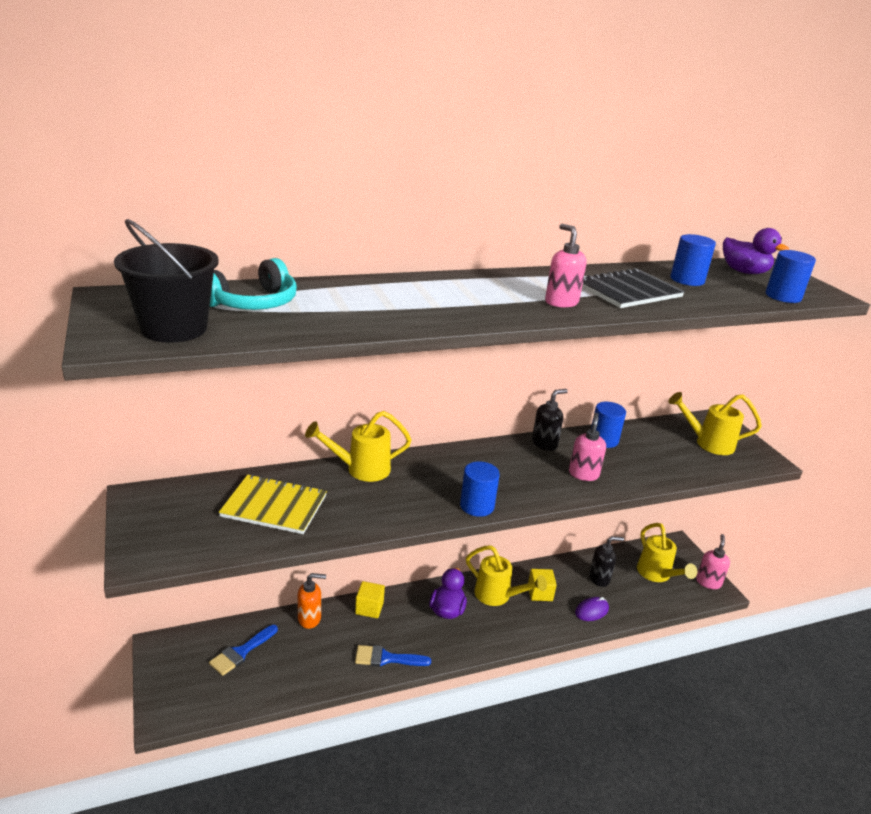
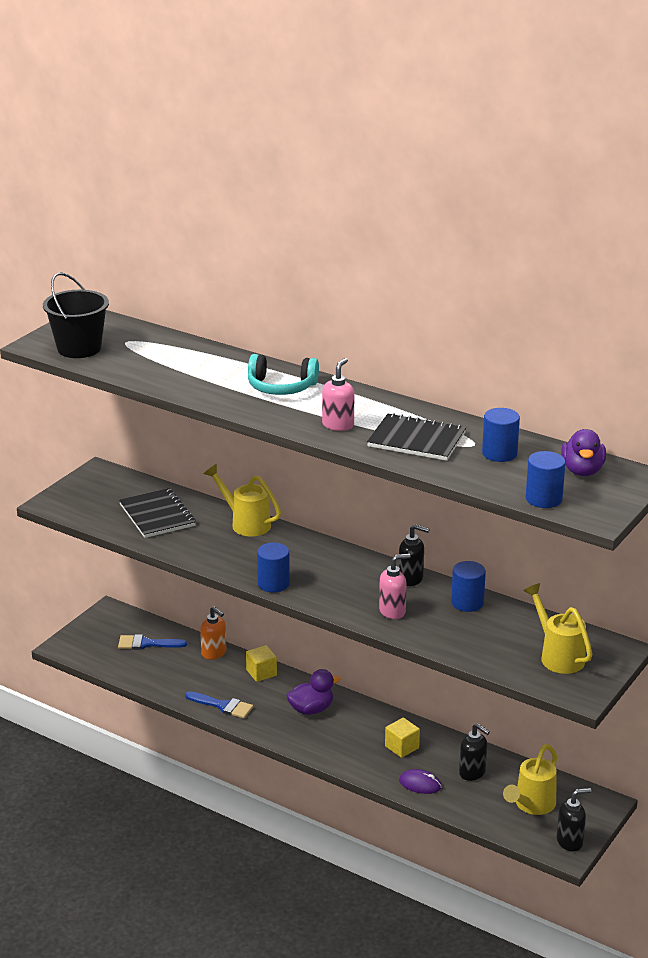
camera: 55 degrees right, 0 degrees up
(253, 303) = (148, 348): turquoise headphones -> turquoise headphones (281, 387)
(274, 506) = (157, 515): yellow notebook -> black notebook
(386, 658) = (223, 706): blue brush -> blue brush turned 150 degrees clockwise
(498, 596) = (365, 727): yellow watering can -> none
(708, 582) = (570, 842): pink soap dispenser -> black soap dispenser

